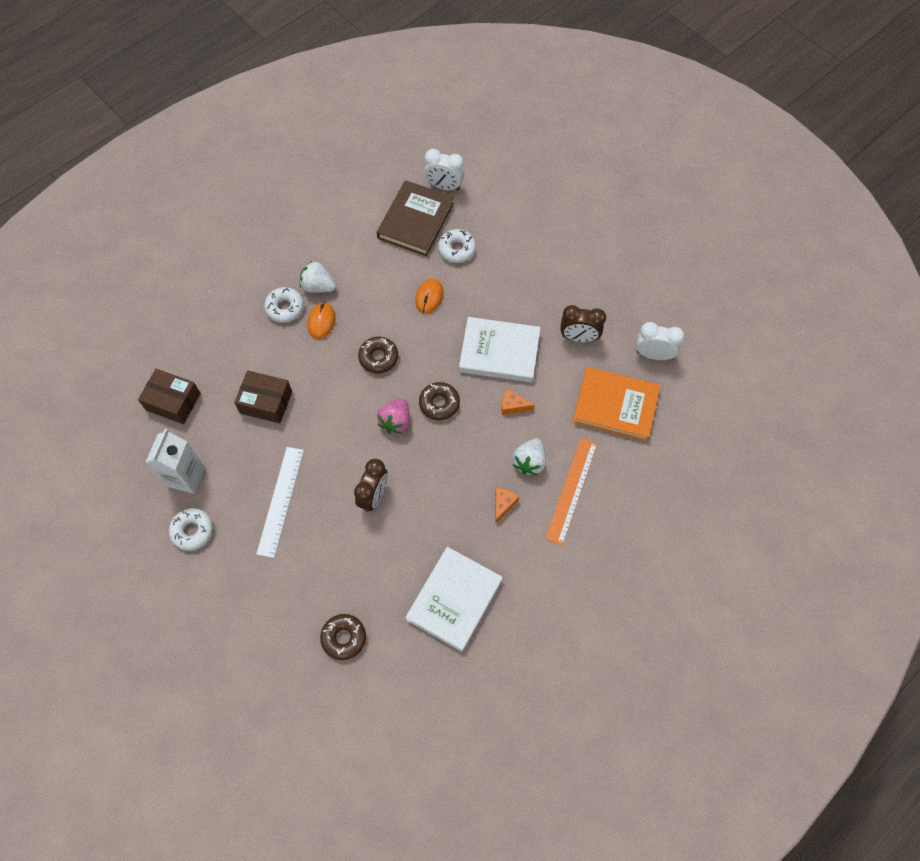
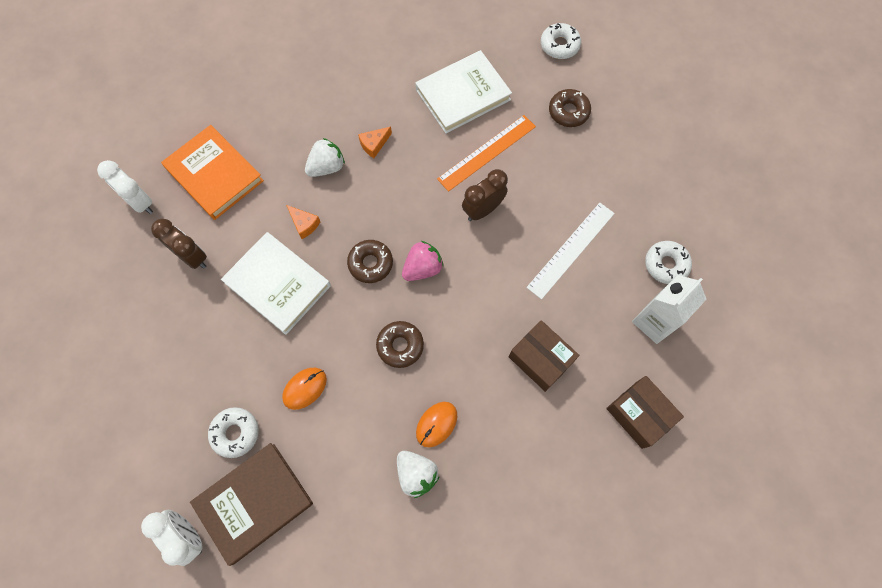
camera: 150 degrees left, 5 degrees up
(285, 308) = (468, 466): white donut -> white donut (559, 45)
(571, 490) = (309, 126): orange ruler -> orange ruler (487, 152)

